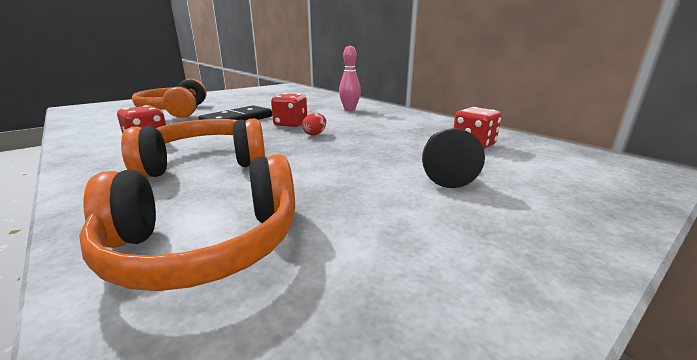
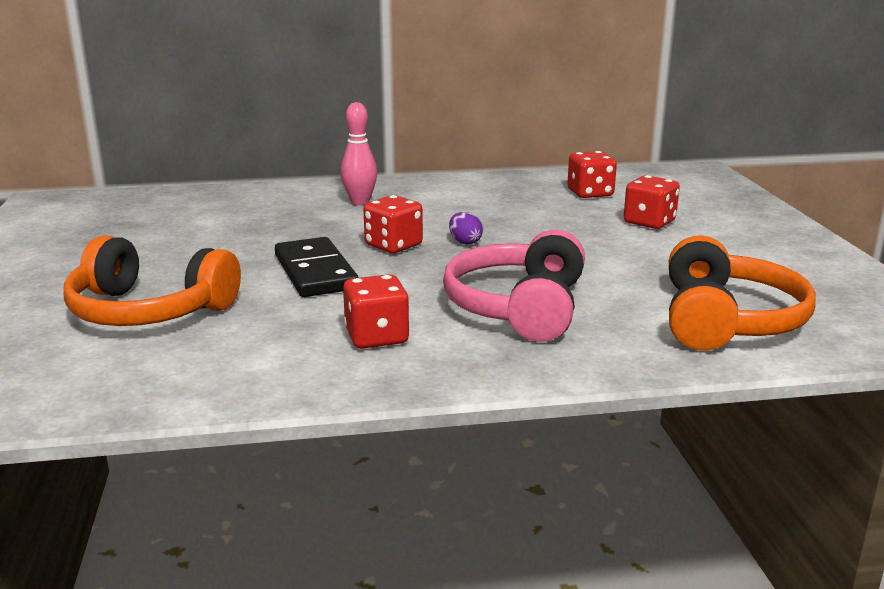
camera: 60 degrees left, 0 degrees up
(205, 163) = (519, 307): orange headphones -> pink headphones
(315, 134) = (465, 242): red egg -> purple egg
(444, 172) = (649, 222): black pawn -> red dice

